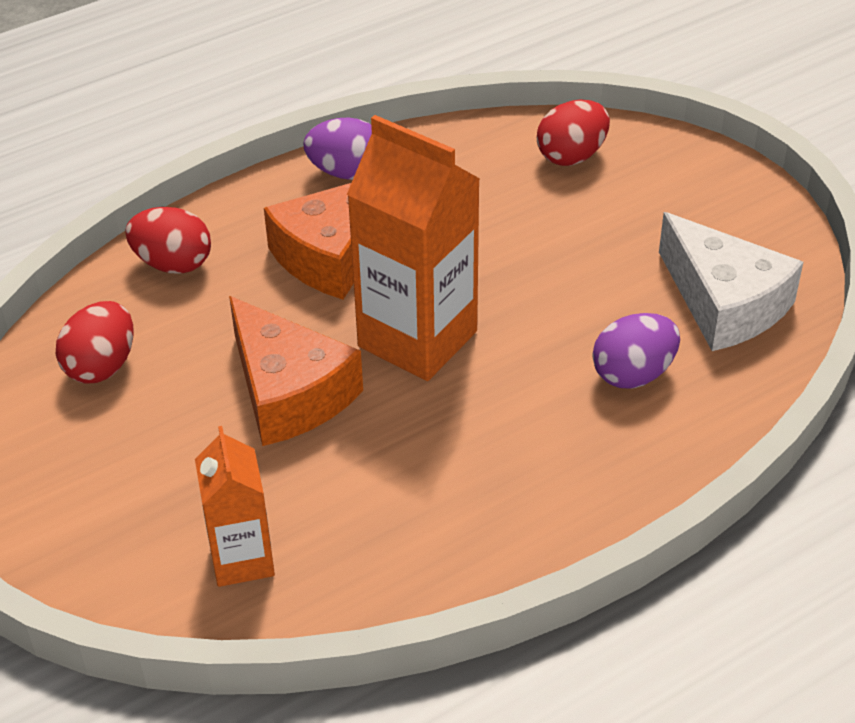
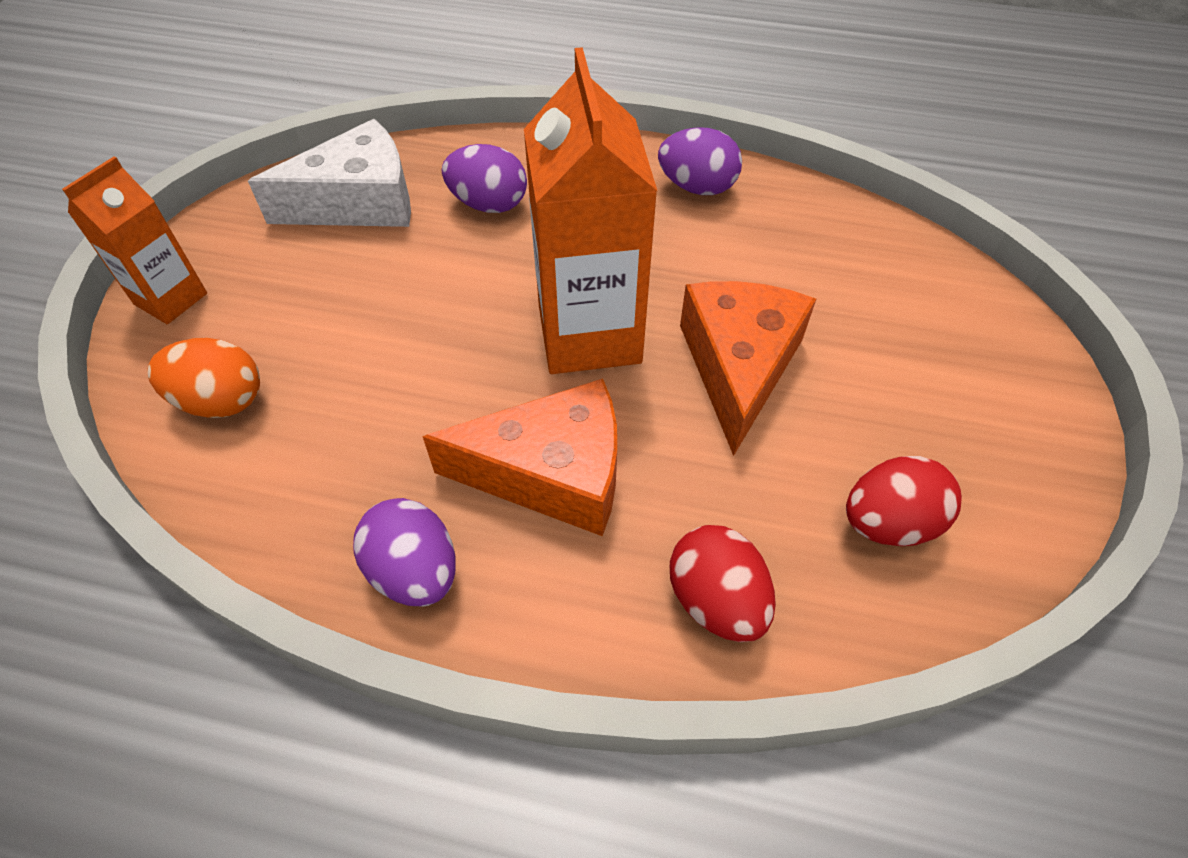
camera: 135 degrees left, 10 degrees up
(242, 559) = (888, 274): orange carton -> orange carton (171, 299)
(496, 524) = (697, 187): none -> purple egg
(571, 156) = (221, 401): red egg -> orange egg
(724, 303) = (359, 202): white cheese -> white cheese turned 60 degrees clockwise

